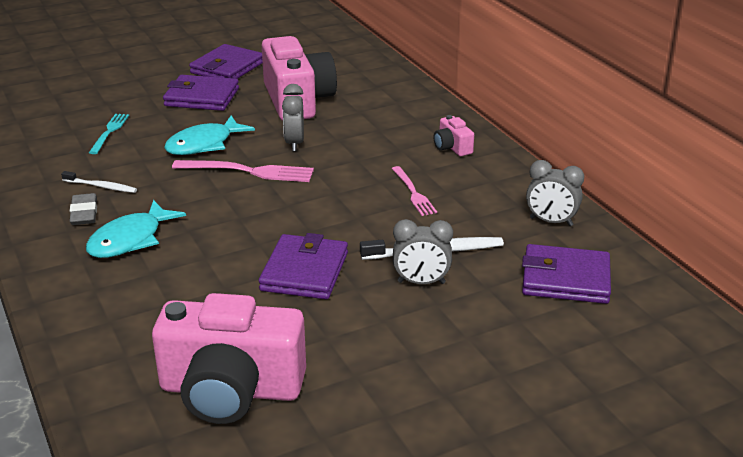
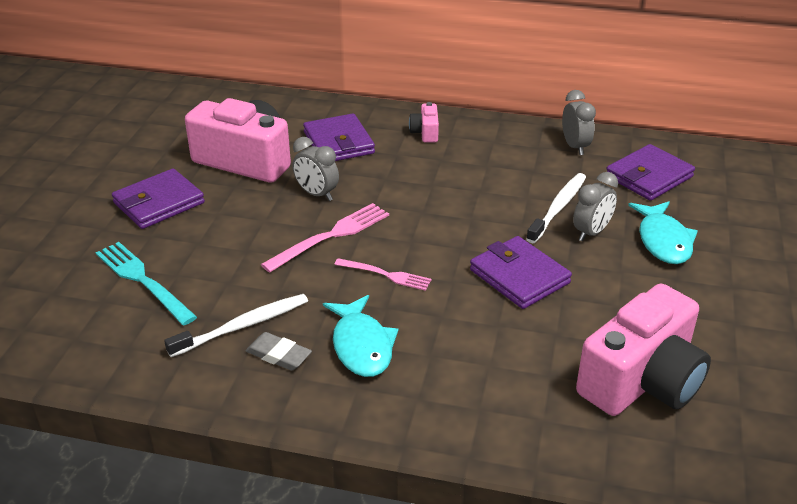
camera: 50 degrees left, 5 degrees up
(101, 186) = (243, 326): white toothbrush -> white toothbrush, size x1.61
(110, 132) = (142, 280): turquoise fork -> turquoise fork, size x1.56
(204, 144) = (249, 238): turquoise fish -> turquoise fish (663, 241)
(227, 68) = (124, 166): purple wallet -> purple wallet (338, 143)
(414, 193) = (469, 179): pink fork -> pink fork (387, 275)
(452, 147) = (425, 132): pink camera -> pink camera turned 75 degrees clockwise
(551, 222) = (575, 147): grey clock -> grey clock turned 75 degrees counterclockwise

